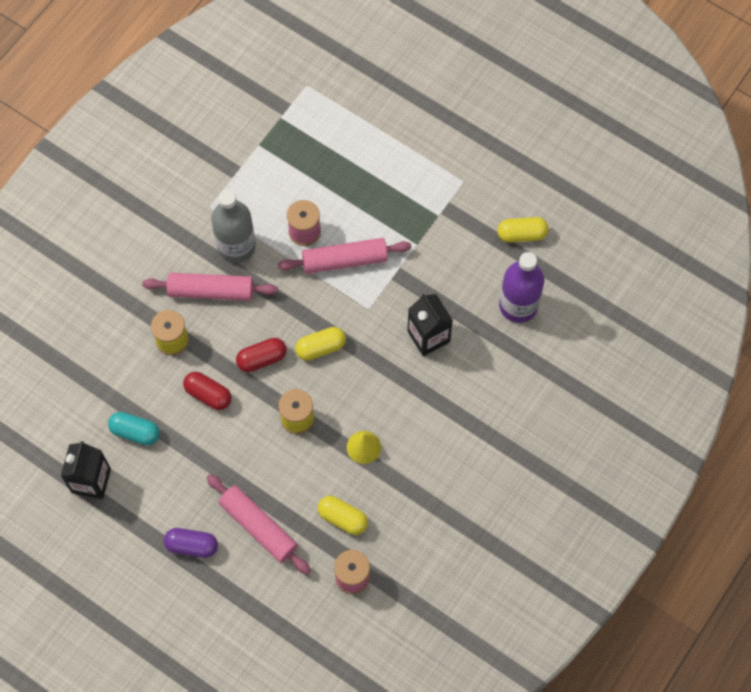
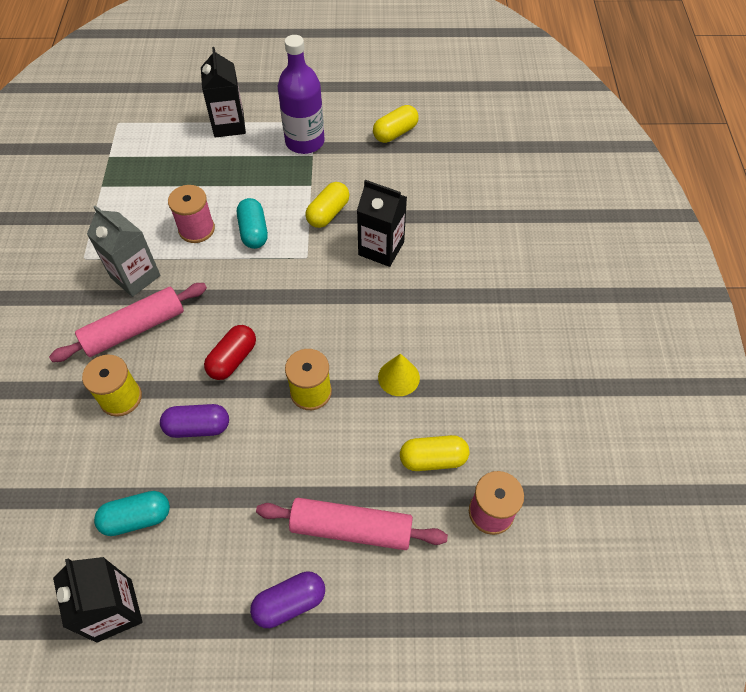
camera: 35 degrees left, 10 degrees down
(208, 394) = (197, 427): red capsule -> purple capsule
(236, 246) = (135, 276): grey bottle -> grey carton
(320, 348) = (286, 315): yellow capsule -> yellow capsule (328, 213)
(344, 260) = (253, 231): pink rolling pin -> turquoise capsule
(393, 142) = (229, 125): none -> black carton
(518, 305) = (438, 183): purple bottle -> purple bottle (305, 142)

